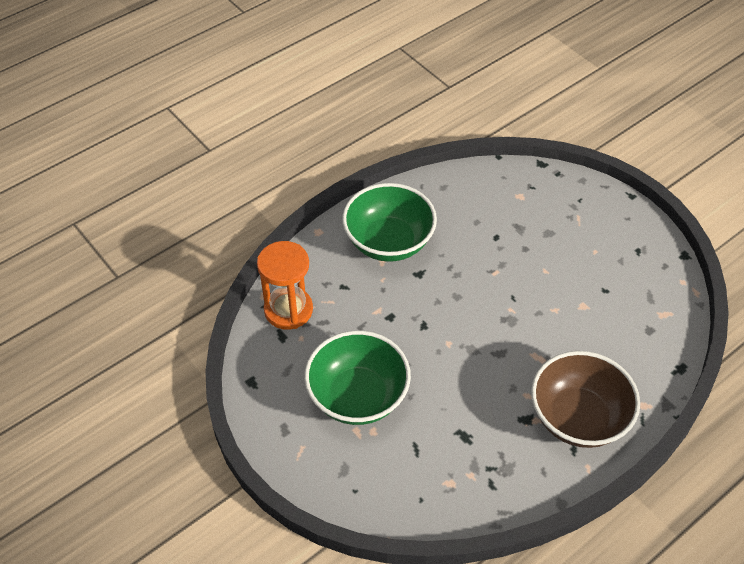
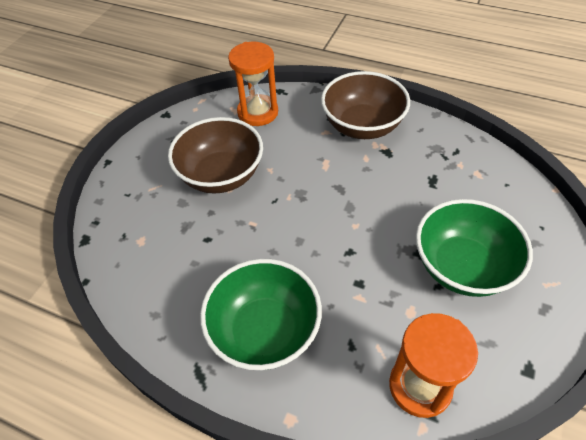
camera: 115 degrees left, 0 degrees up
(567, 270) = (221, 175): none -> brown bowl
(649, 332) = (258, 112): none -> orange hourglass

